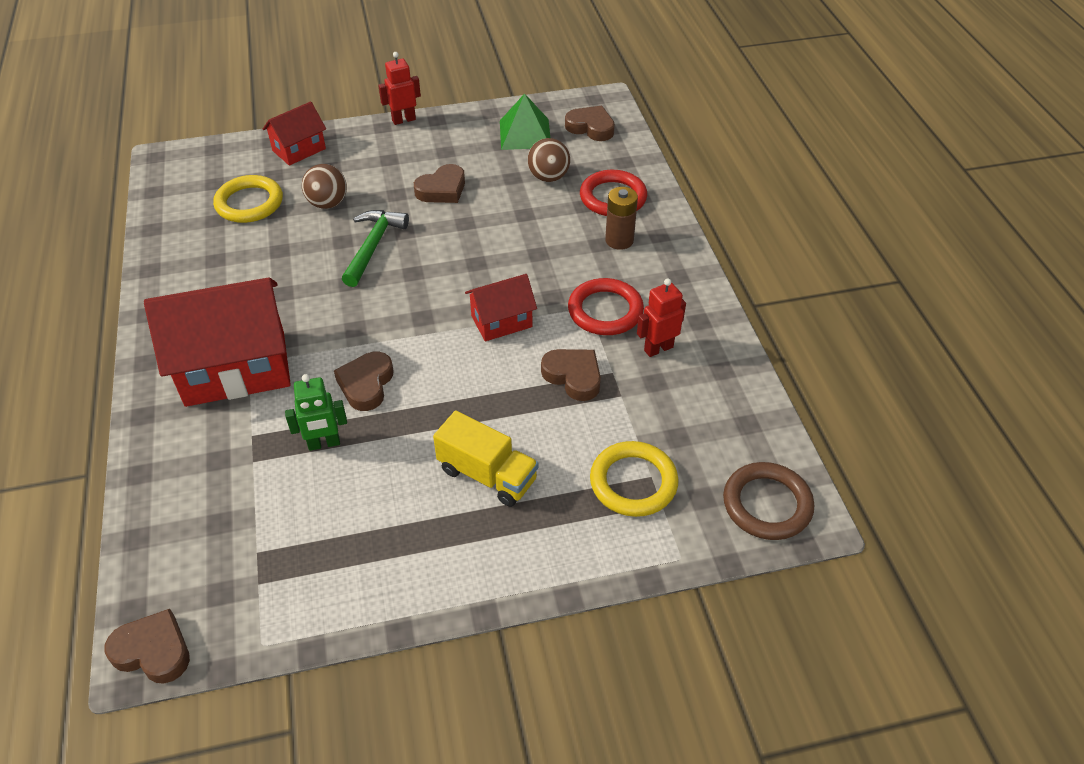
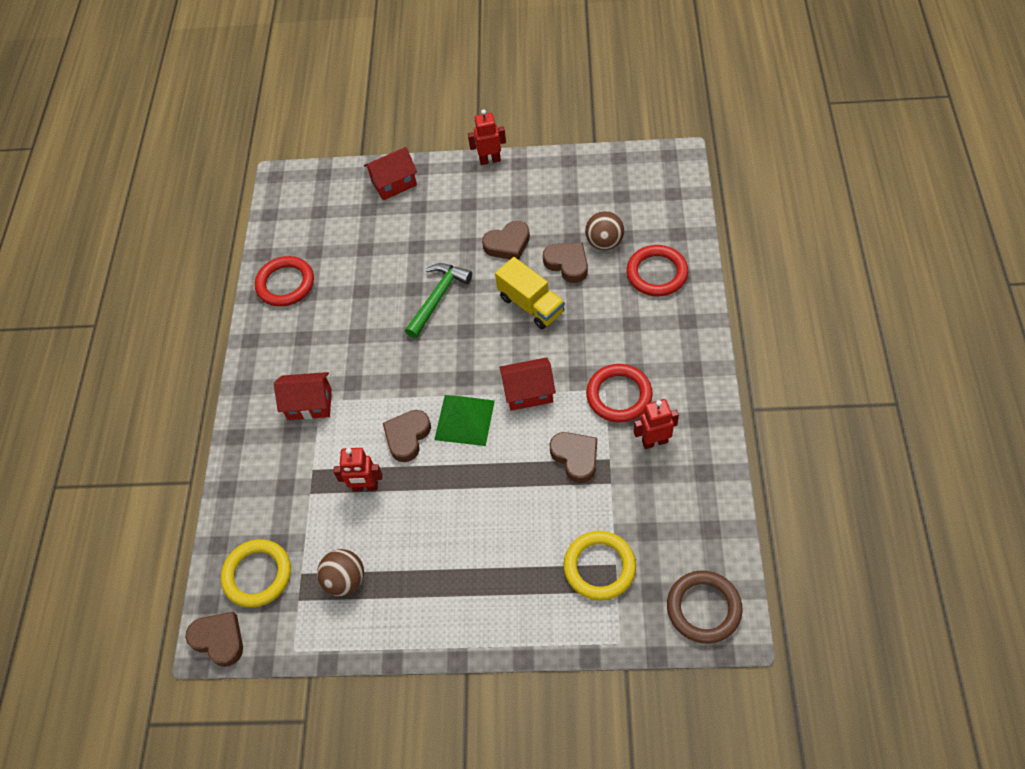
camera: 20 degrees right, 10 degrees up
(184, 254) = (285, 284): none -> red ring
(235, 368) = (309, 404): red house -> red house, size x0.52
(249, 203) = (344, 237): yellow ring -> yellow ring (257, 575)
(324, 444) = (365, 487): green robot -> red robot
(328, 203) = (408, 246): brown ball -> brown ball (345, 580)
(487, 475) = (485, 538): yellow truck -> yellow truck (531, 305)
(525, 134) = (594, 189): green pyramid -> green pyramid (464, 420)
(591, 127) = (657, 189): brown heart -> brown heart (567, 264)
(619, 240) = (650, 322): brown battery -> none

